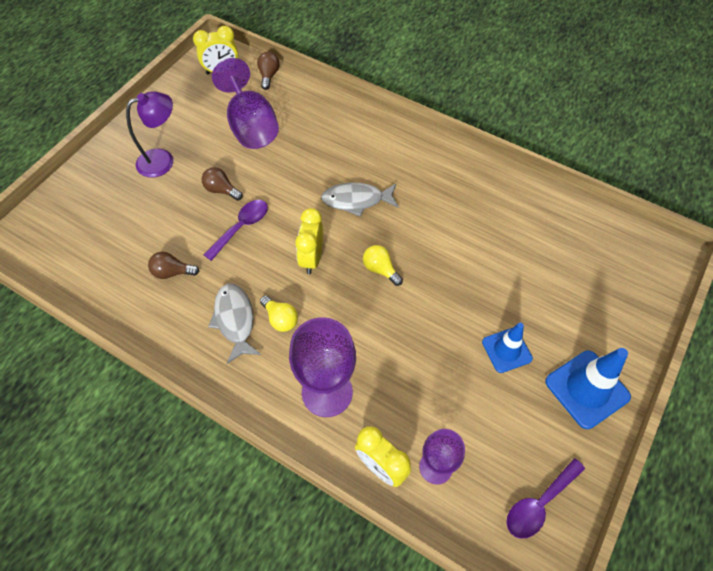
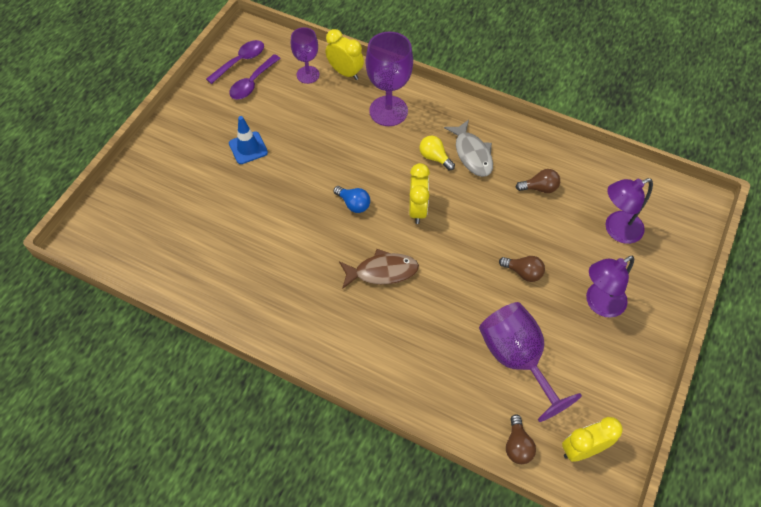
camera: 175 degrees right, 0 degrees up
(112, 222) = (616, 230): none -> purple lamp
(241, 227) = (490, 234): purple spoon -> purple spoon (252, 83)
(356, 200) = (382, 271): grey fish -> brown fish
(380, 269) = (353, 204): yellow light bulb -> blue light bulb
(587, 389) = (190, 126): blue traffic cone -> none

